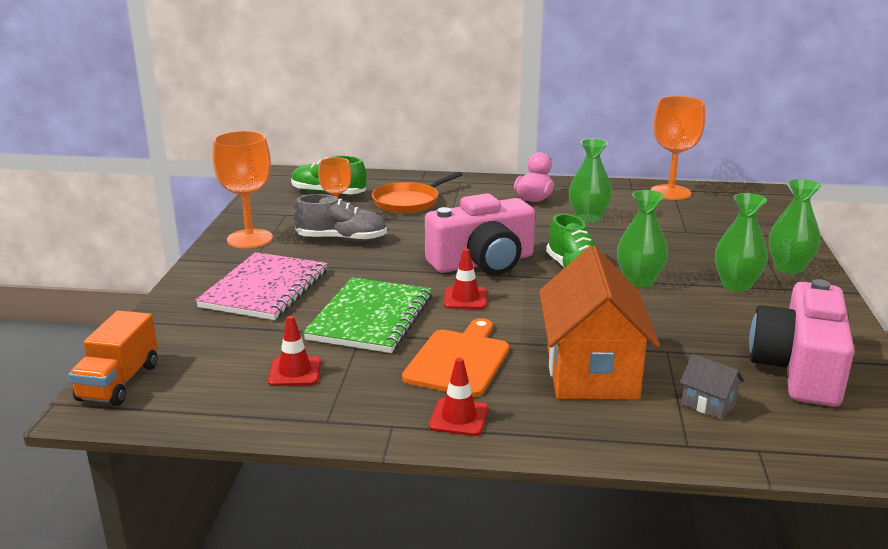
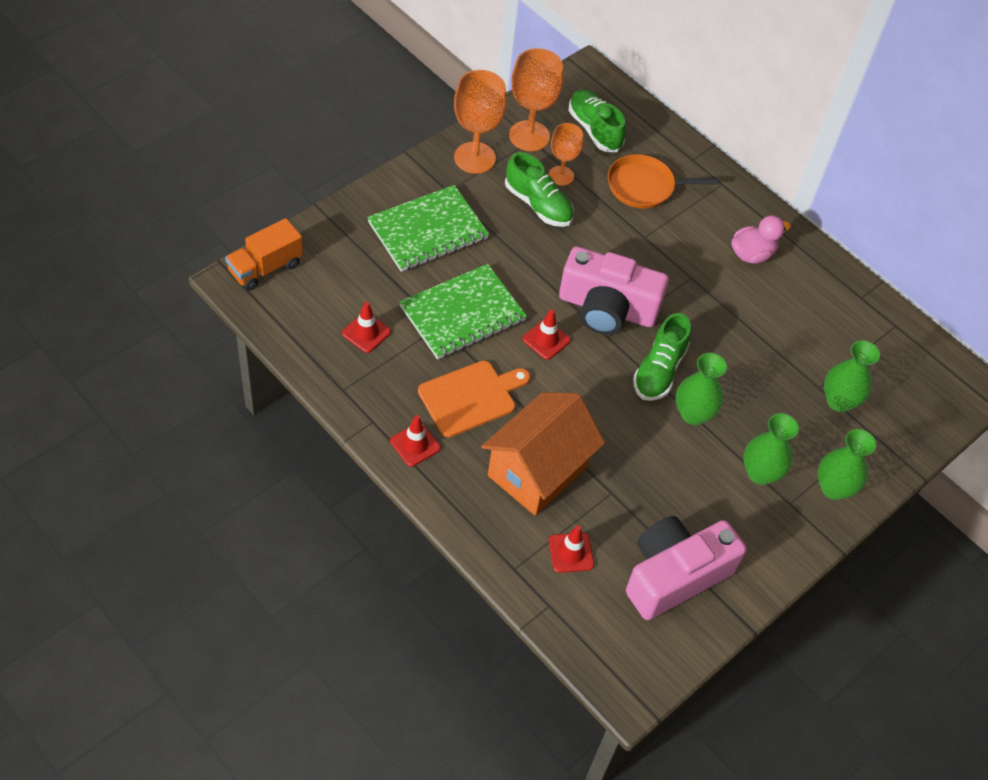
camera: 35 degrees right, 30 degrees up
(265, 289) = (428, 231): pink notebook -> green notebook
(342, 239) = (538, 205): grey shoe -> green shoe
(588, 218) = (762, 312): green vase -> green vase (839, 401)
(670, 192) = (887, 328): orange goblet -> orange goblet (529, 136)
(708, 404) = (571, 552): grey house -> red traffic cone

